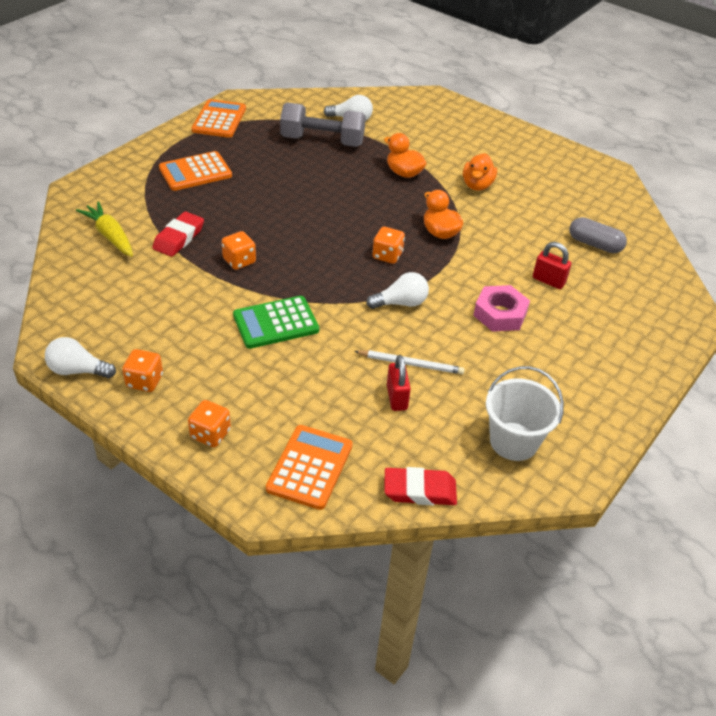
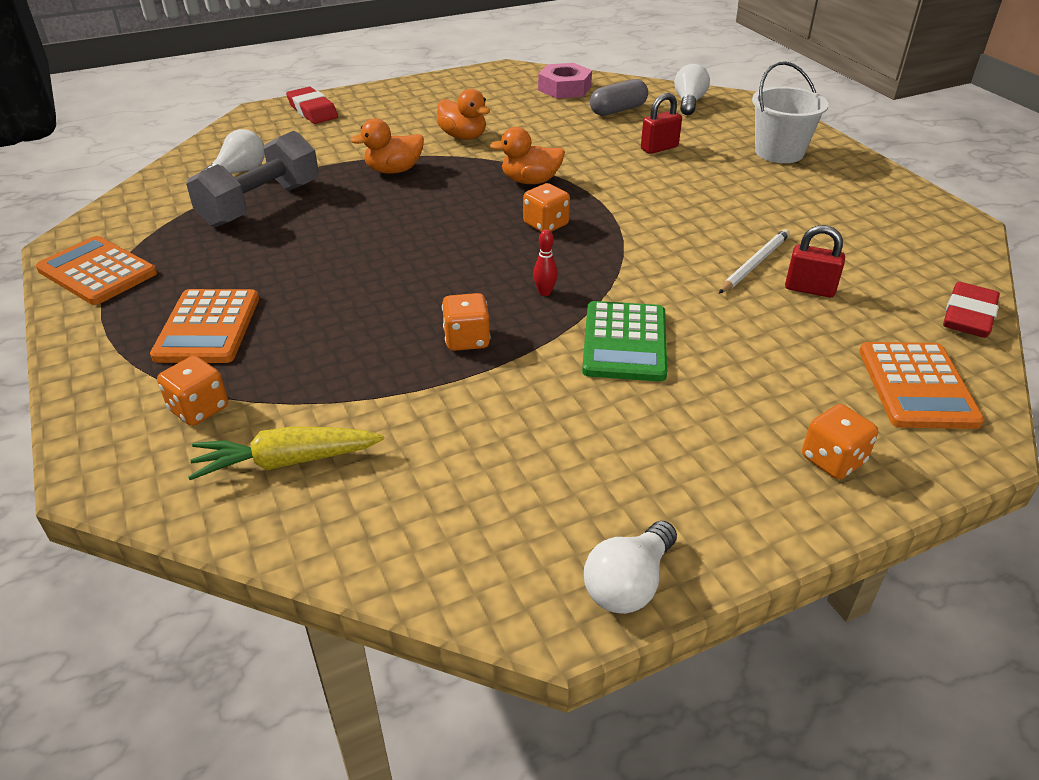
camera: 60 degrees left, 5 degrees down
(145, 381) = (691, 504): orange dice -> orange dice (199, 409)
(179, 238) = (362, 384): red eraser -> red eraser (312, 111)
(307, 277) = (544, 292): none -> red bowling pin
(310, 467) = (917, 386): orange calculator -> orange calculator turned 135 degrees counterclockwise
(401, 303) = (642, 240): white light bulb -> white light bulb (689, 103)
(500, 314) = (697, 188): pink nut -> pink nut (564, 88)
(513, 441) = (901, 238): white bucket -> white bucket (779, 152)

